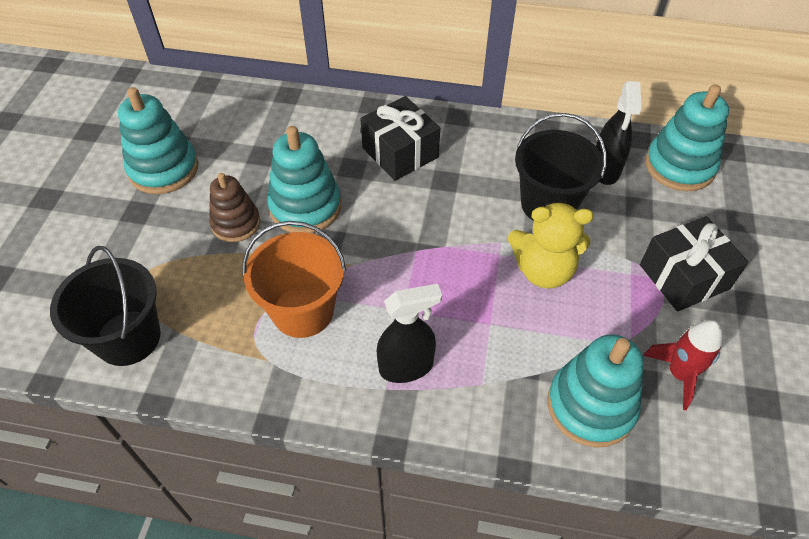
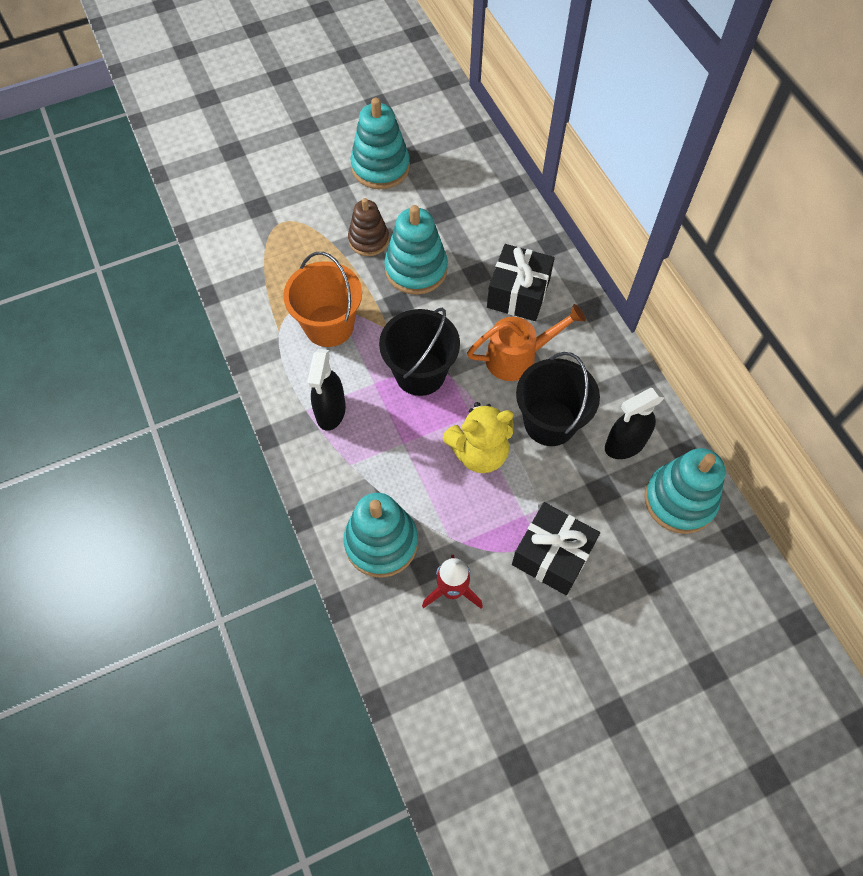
camera: 55 degrees right, 10 degrees up
(128, 338) = (241, 248): black bucket -> black bucket (420, 373)
(406, 367) = (330, 412): black spray bottle -> black spray bottle turned 60 degrees clockwise
(465, 188) = (518, 357): none -> orange watering can
(543, 270) = (479, 452): yellow teddy bear -> yellow teddy bear turned 75 degrees counterclockwise

